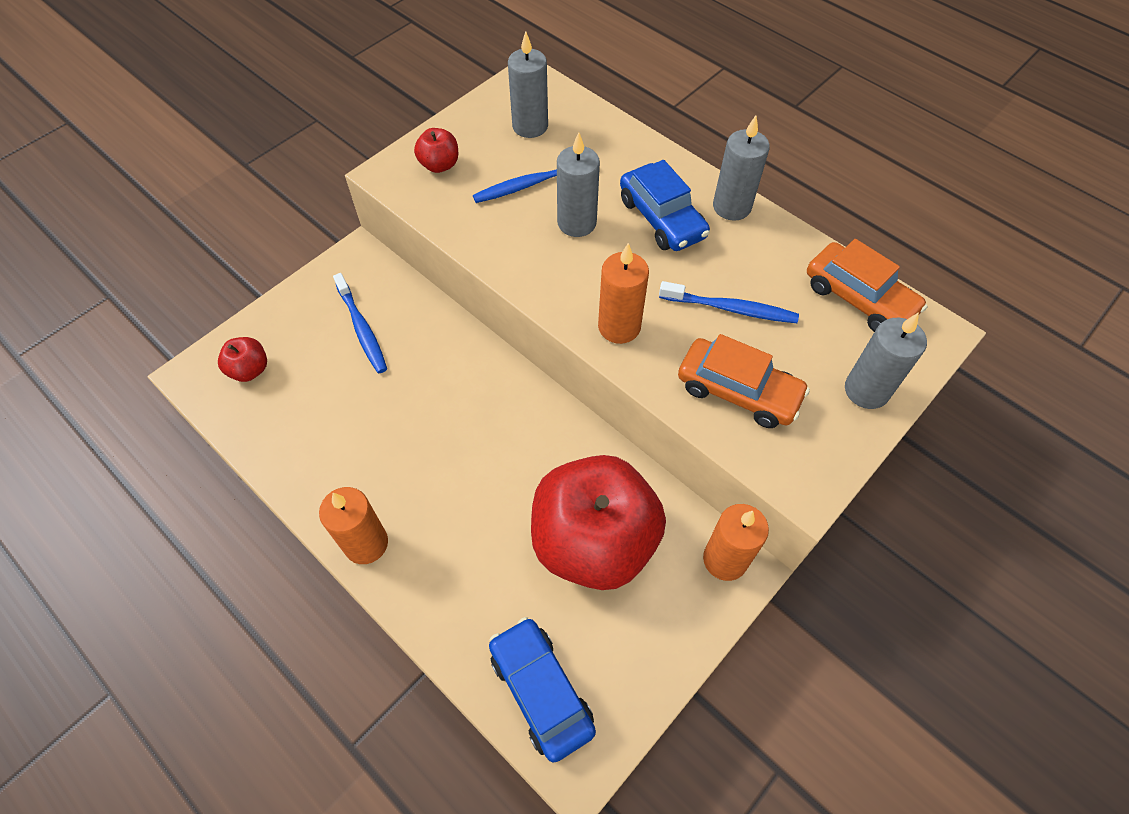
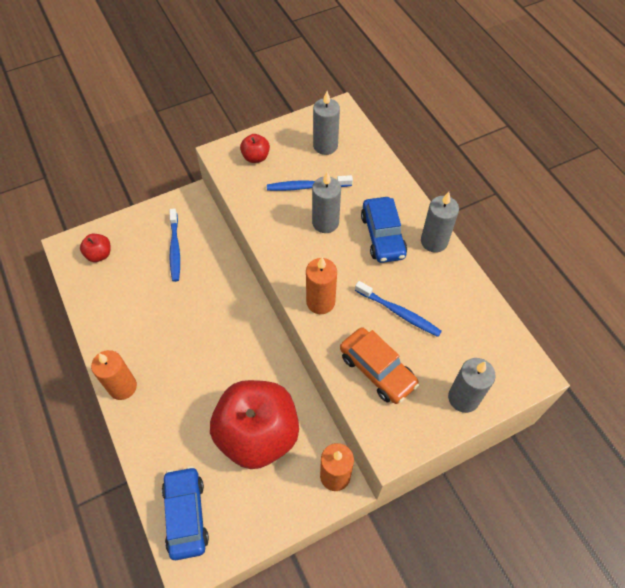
camera: 20 degrees right, 0 degrees up
(859, 298) = (490, 333): orange car -> none

